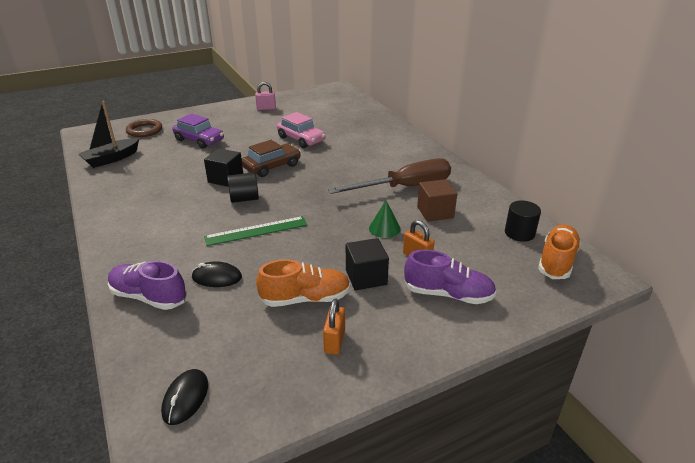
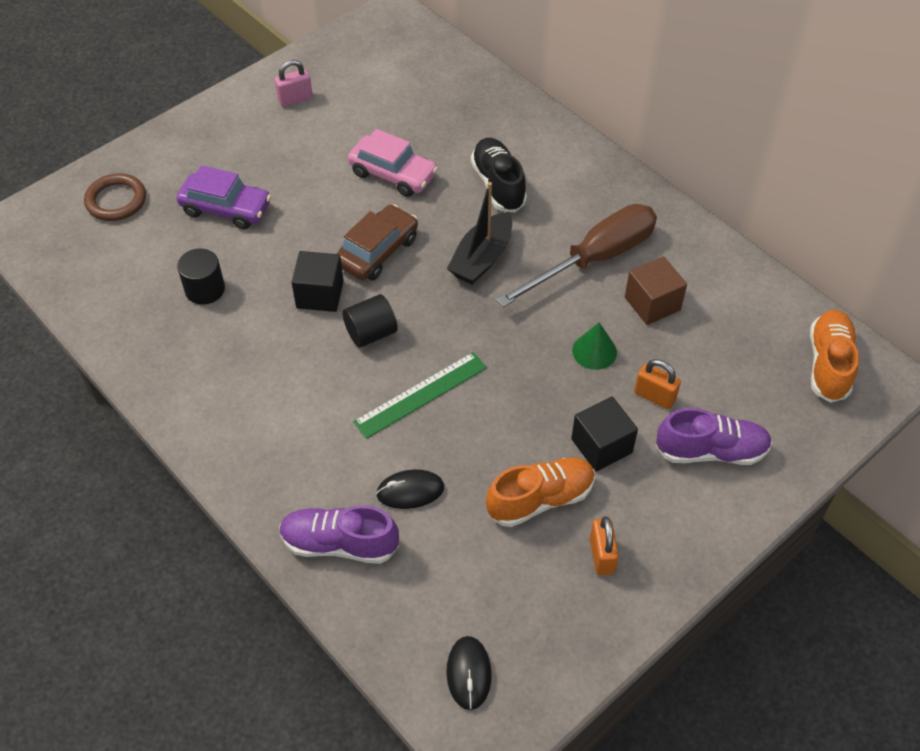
camera: 15 degrees left, 20 degrees up
(111, 159) = (107, 285): black boat -> black boat (481, 258)
(360, 150) = (498, 185): none -> black shoe
(519, 233) = (773, 321): black cylinder -> black cylinder (205, 289)

